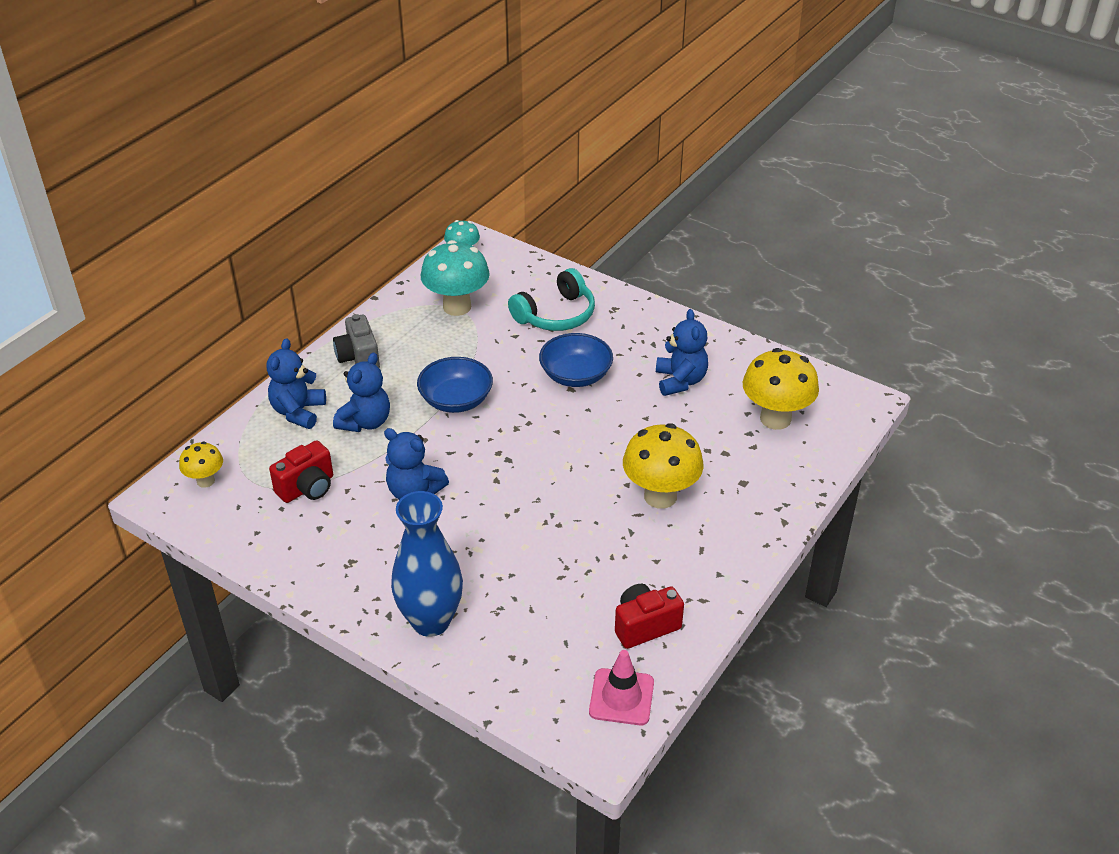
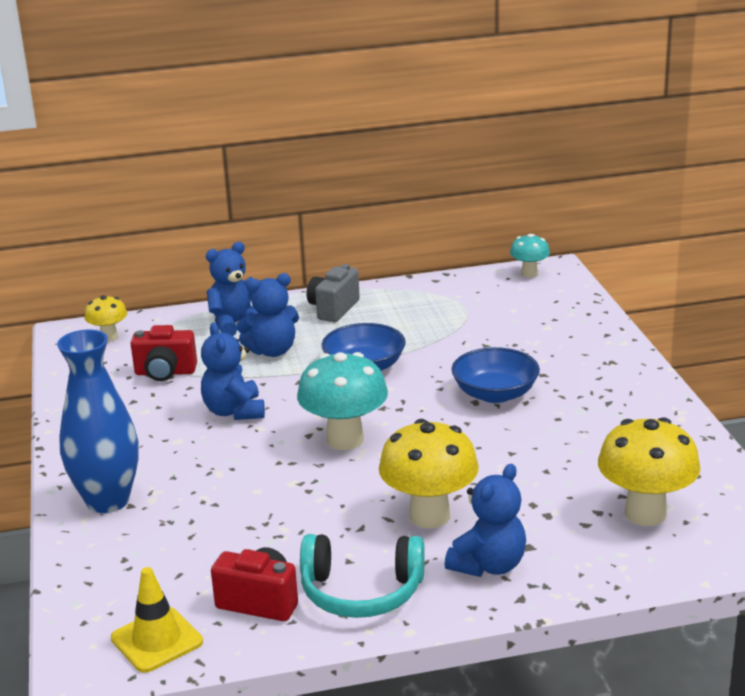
camera: 45 degrees right, 15 degrees down
(457, 307) = (467, 306): turquoise mushroom -> turquoise mushroom (345, 440)
(556, 315) = (546, 345): turquoise headphones -> turquoise headphones (361, 592)
(621, 697) = (157, 640): pink traffic cone -> yellow traffic cone
(680, 381) = (590, 441): blue teddy bear -> blue teddy bear (488, 565)

